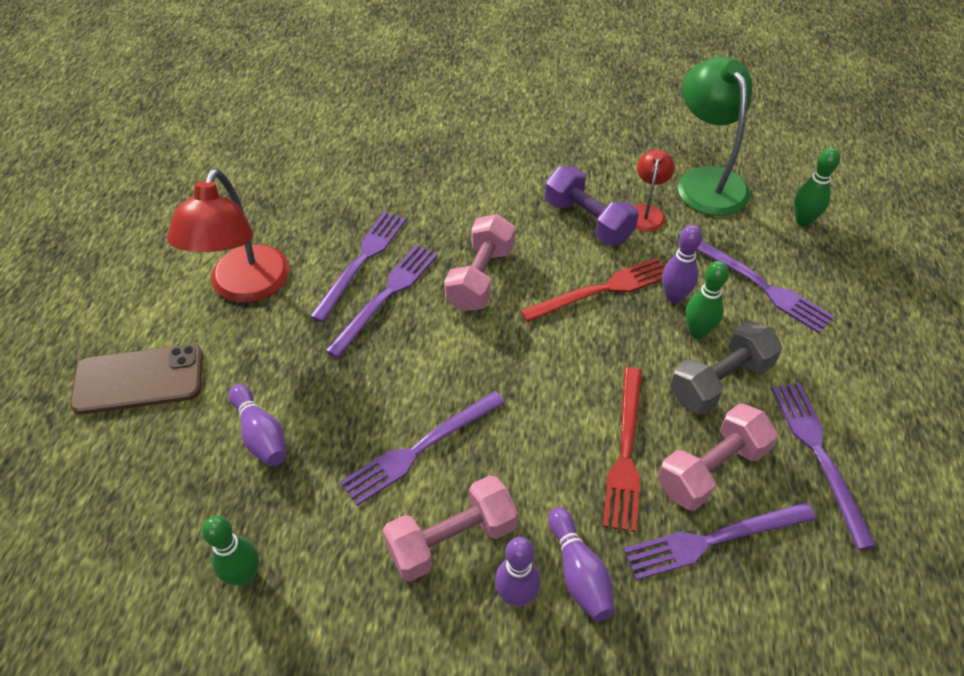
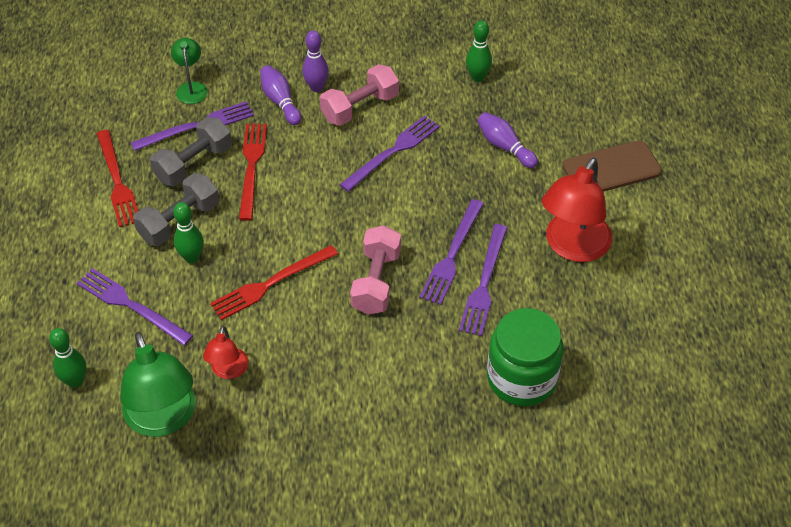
camera: 170 degrees right, 0 degrees up
(245, 287) = (572, 247): red lamp -> red lamp turned 150 degrees counterclockwise
(360, 174) = (521, 378): none -> green jar
(588, 221) = (285, 353): purple dumbbell -> none
(674, 297) = (208, 285): purple bowling pin -> none
(711, 469) = (193, 164): pink dumbbell -> grey dumbbell
(733, 629) = (191, 88): none -> green lamp
(819, 455) = (117, 181): purple fork -> red fork

